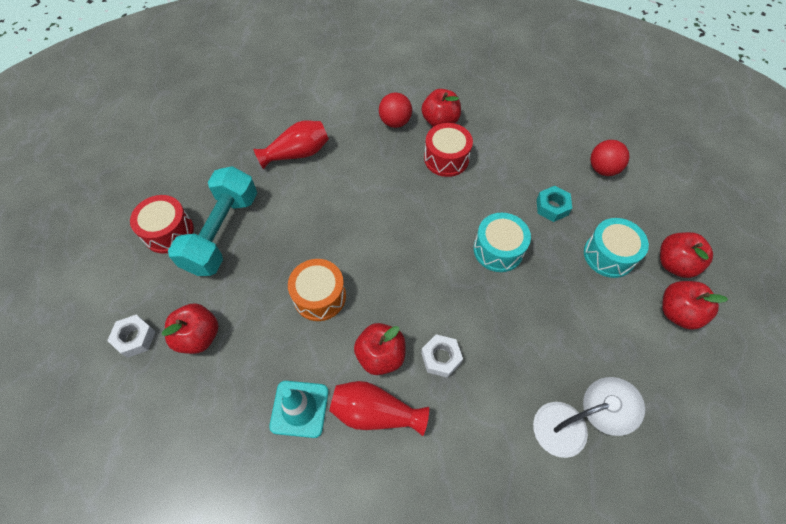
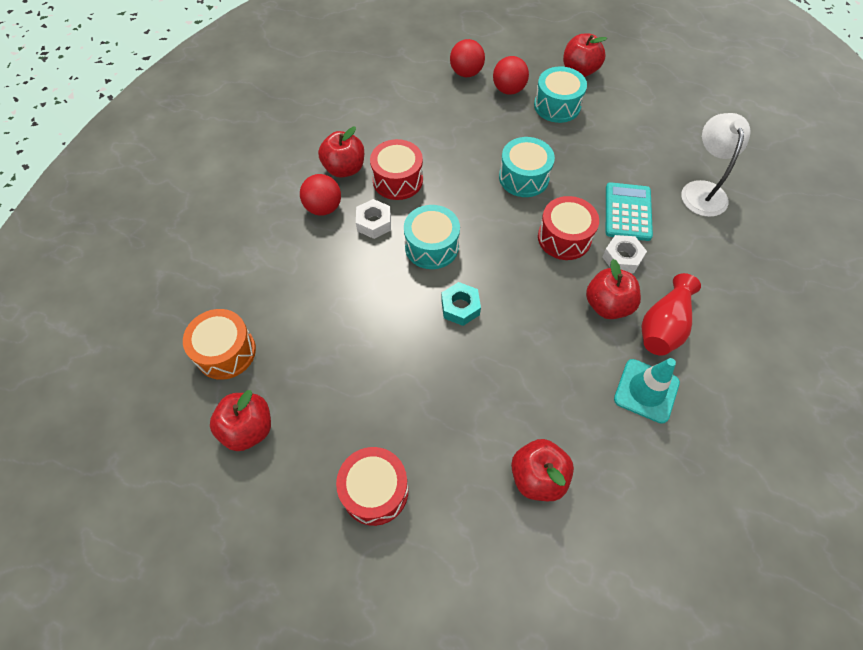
camera: 70 degrees left, 0 degrees up
(135, 338) = (519, 554): white nut -> white nut (374, 223)
(222, 232) = (402, 425): turquoise dumbbell -> none
(297, 153) = (319, 316): red vase -> none
(319, 296) = (525, 341): orange drum -> orange drum (225, 352)
(388, 202) = (431, 246): none -> turquoise drum
(442, 301) = (564, 238): none -> red drum
(501, 352) = (628, 212): none -> turquoise calculator
(552, 207) = (492, 122): turquoise nut -> turquoise nut (460, 307)
(603, 208) = (508, 90): none -> red ball
(677, 312) = (623, 88): red apple -> red apple (248, 429)

